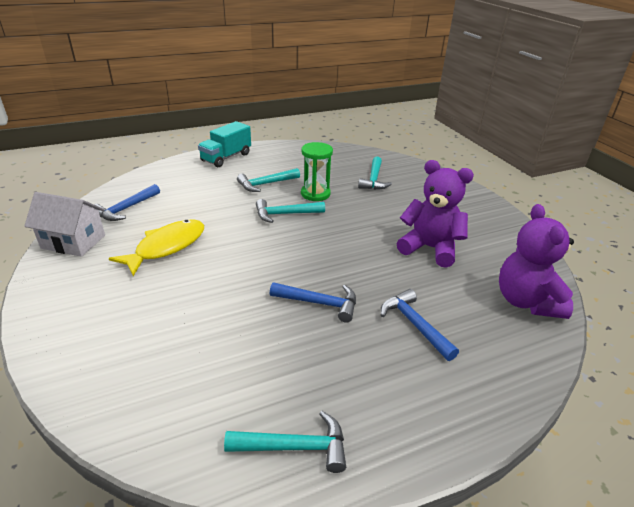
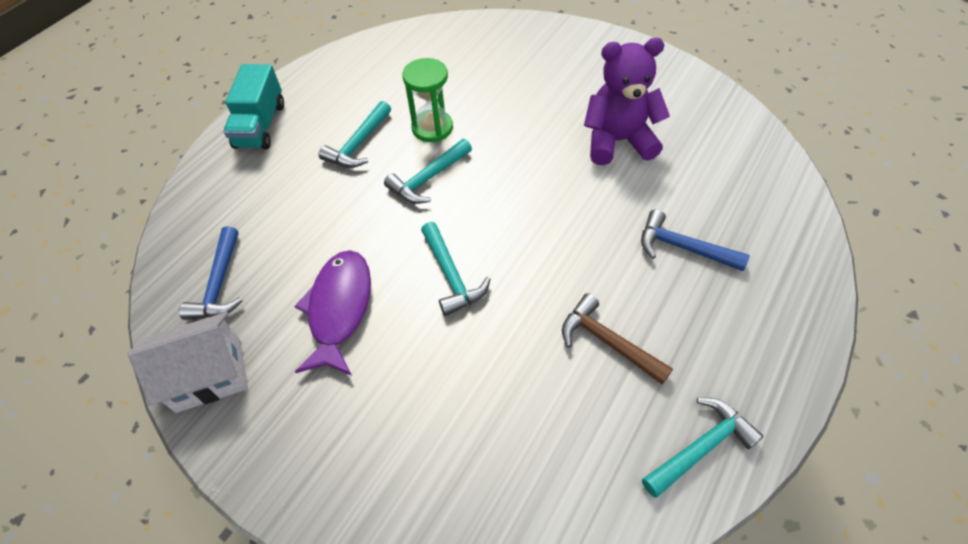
camera: 30 degrees left, 20 degrees up
(167, 247) = (339, 309): yellow fish -> purple fish
(300, 346) = (608, 342): none -> brown hammer
(319, 303) = (578, 278): blue hammer -> none
(373, 179) = (477, 69): turquoise hammer -> turquoise hammer (451, 275)
(526, 301) = (749, 159): purple teddy bear -> none

